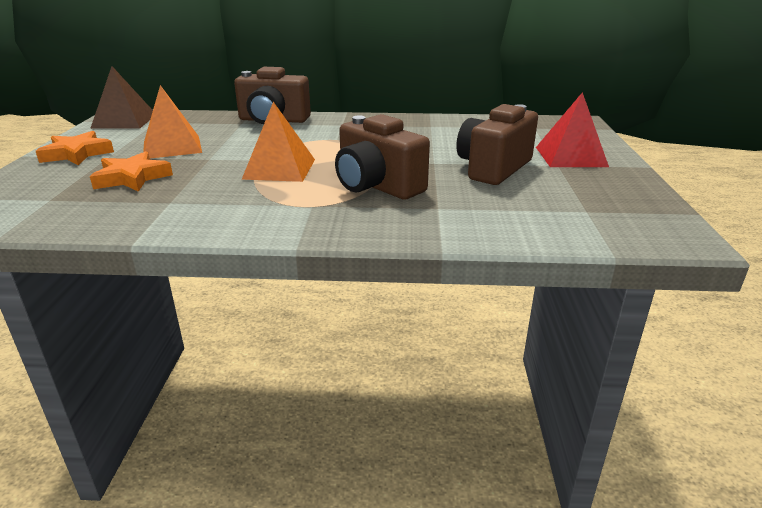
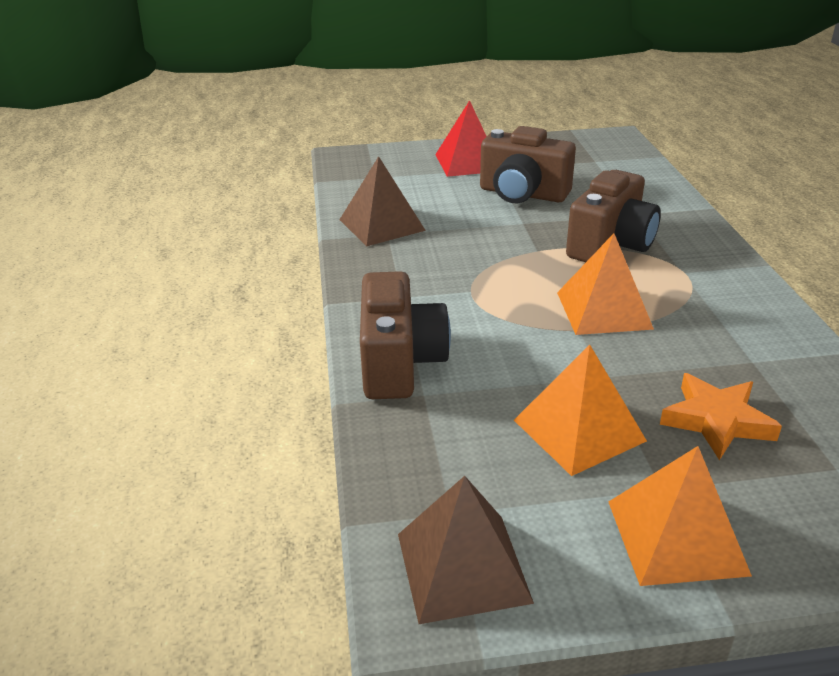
camera: 100 degrees left, 5 degrees up
(77, 154) = (676, 537): orange star -> orange pyramid
(444, 125) = (381, 225): none -> brown pyramid

